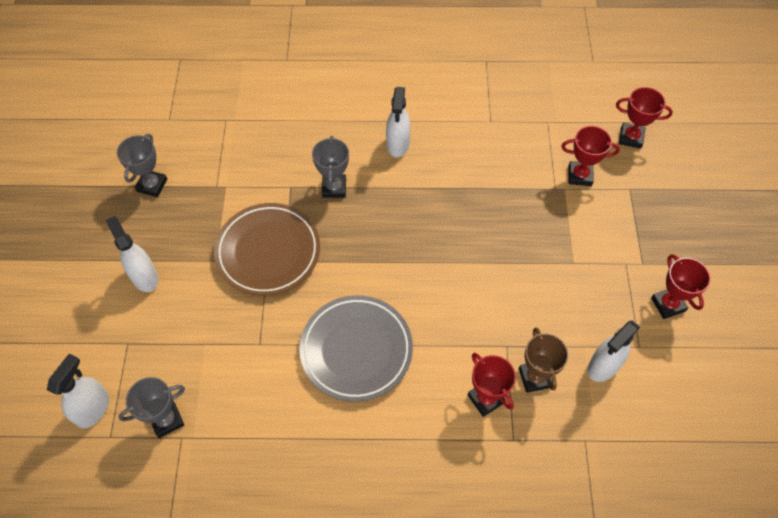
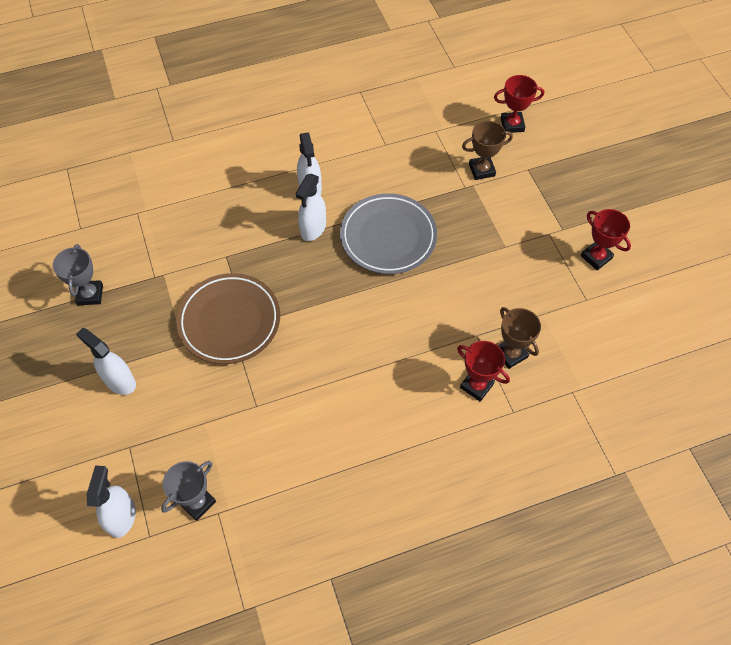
camera: 20 degrees left, 0 degrees up
(334, 188) = (267, 245): grey trophy -> none
(356, 350) = (347, 382): grey plate -> grey plate (388, 237)
(580, 176) = (481, 170): red trophy -> brown trophy
(603, 366) = (563, 325): white spray bottle -> white spray bottle (313, 229)

